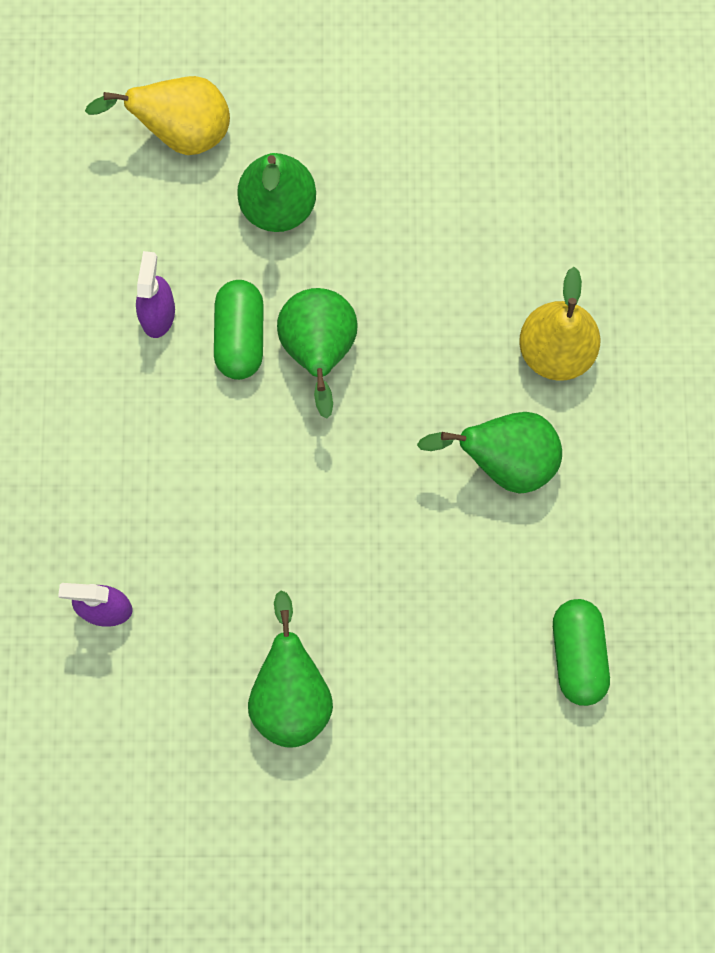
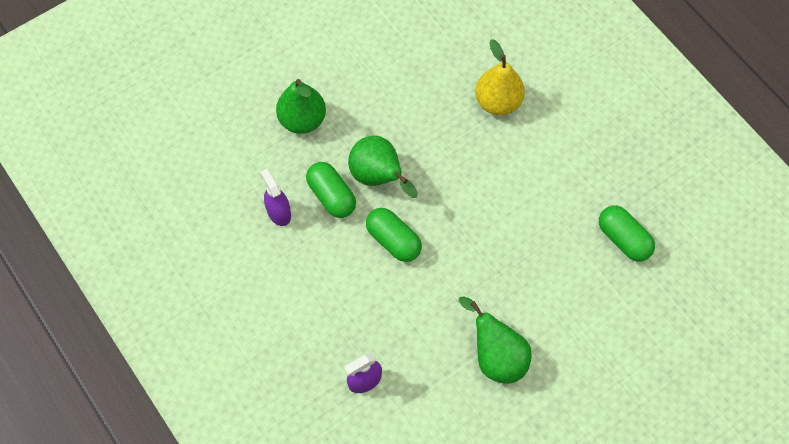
camera: 35 degrees left, 10 degrees down
(181, 132) = (222, 115): yellow pear -> none
(275, 450) = (393, 240): none -> green capsule
(504, 461) = (514, 170): green pear -> none

